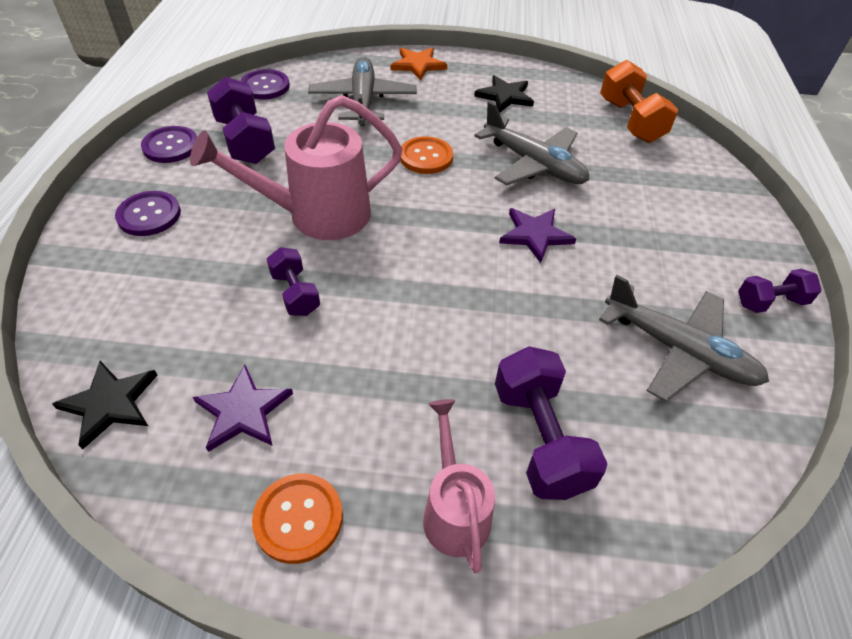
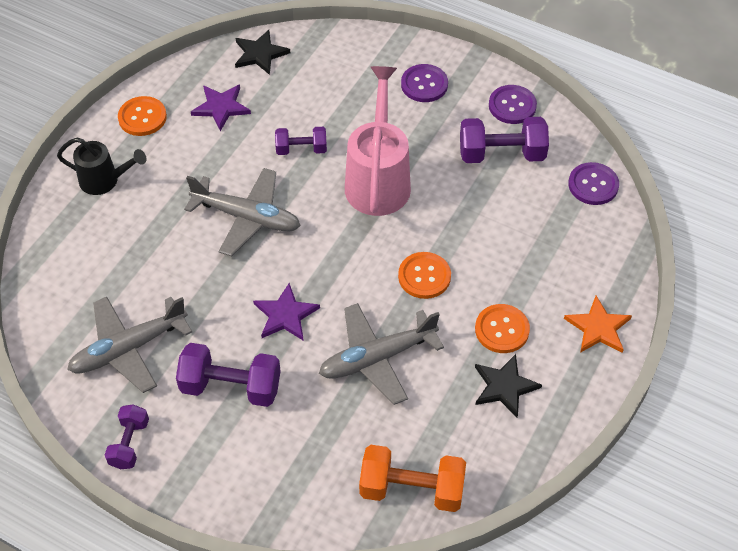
camera: 115 degrees right, 5 degrees up
(363, 101) = (539, 256): grey plane -> grey plane (247, 217)
(453, 106) = (502, 330): none -> orange button
(454, 510) = (105, 181): pink watering can -> black watering can
(539, 438) = (118, 236): purple dumbbell -> purple dumbbell (231, 387)

